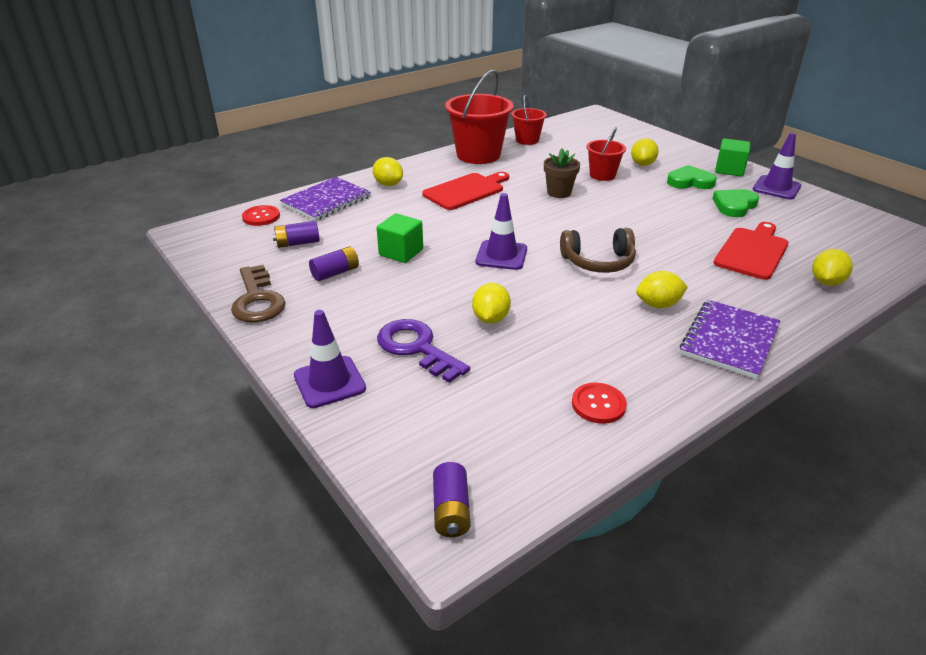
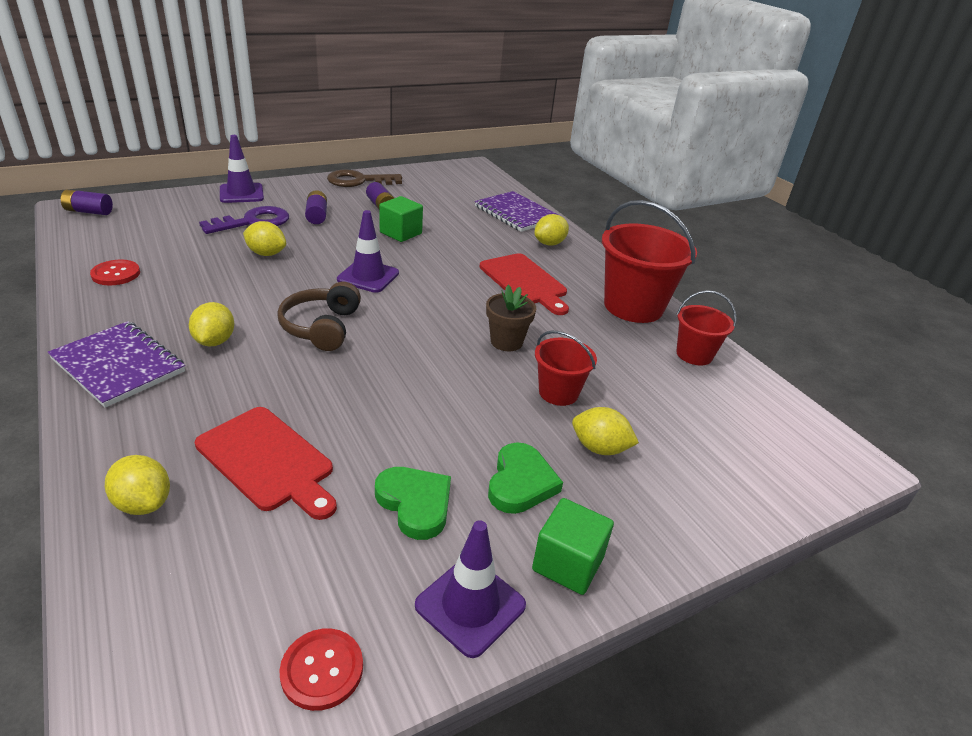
camera: 95 degrees right, 0 degrees up
(261, 217) = (492, 188): red button -> red button (322, 670)
(297, 243) = (438, 197): purple battery -> purple battery (317, 216)

